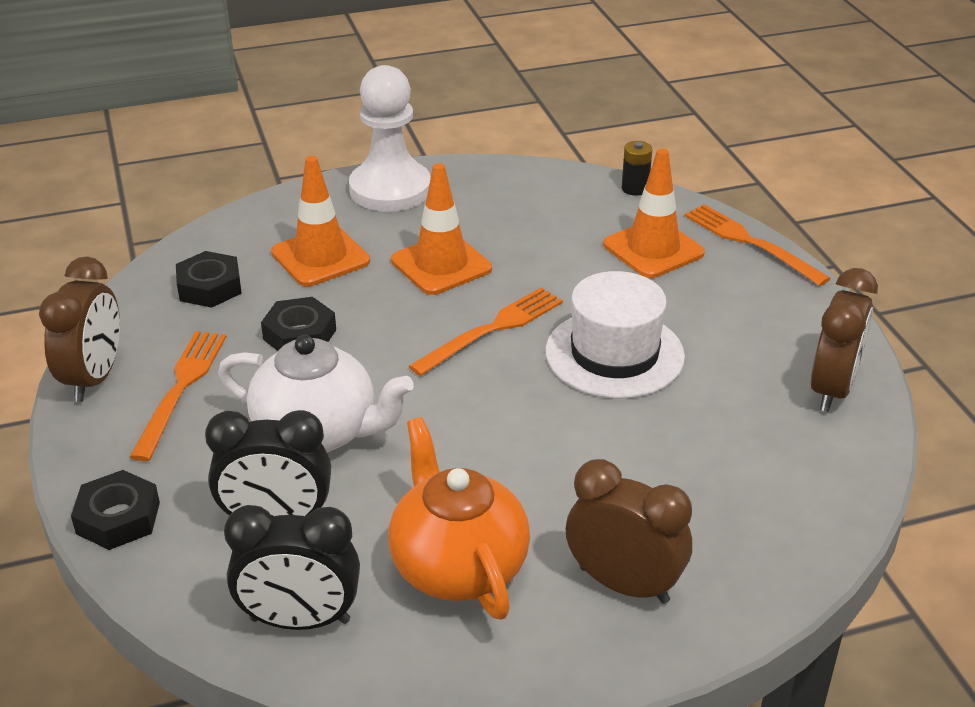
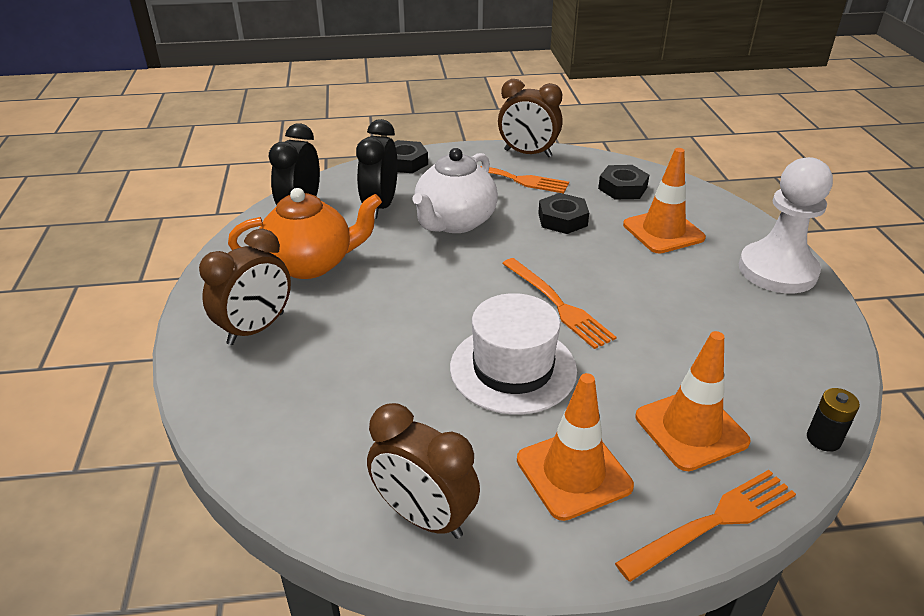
camera: 100 degrees right, 0 degrees up
(441, 265) = (654, 287): orange traffic cone -> orange traffic cone (573, 473)

